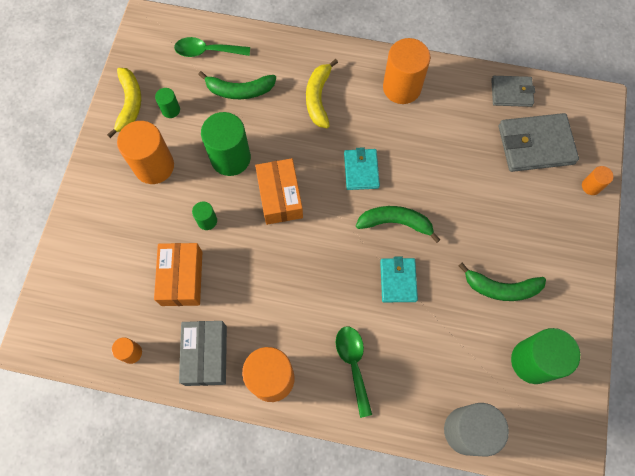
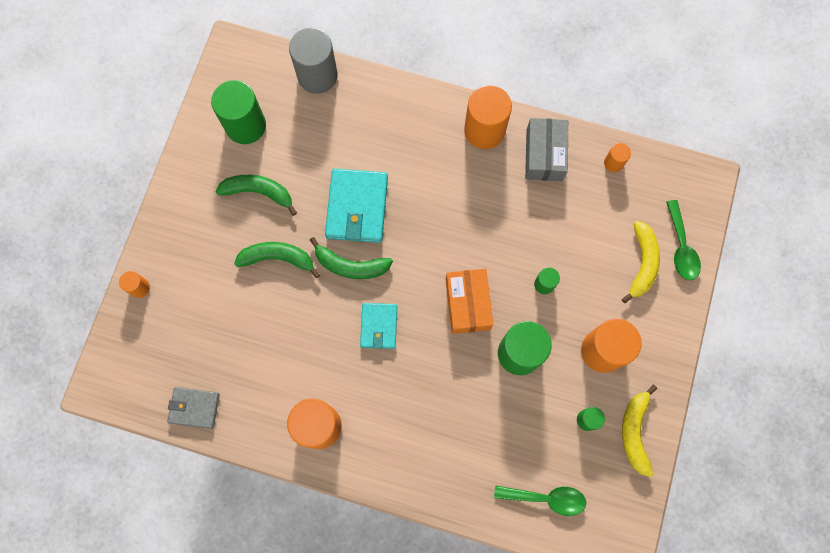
camera: 175 degrees left, 5 degrees up
(182, 278) = (568, 227): orange box -> none
(240, 90) = (507, 439): green banana -> green banana (277, 258)
(318, 98) = (417, 420): yellow banana -> yellow banana (642, 263)
(353, 364) = (409, 136): green spoon -> green spoon (681, 247)
(398, 281) = (357, 207): turquoise wallet -> turquoise wallet, size x1.66
(535, 145) = (184, 340): grey wallet -> none

